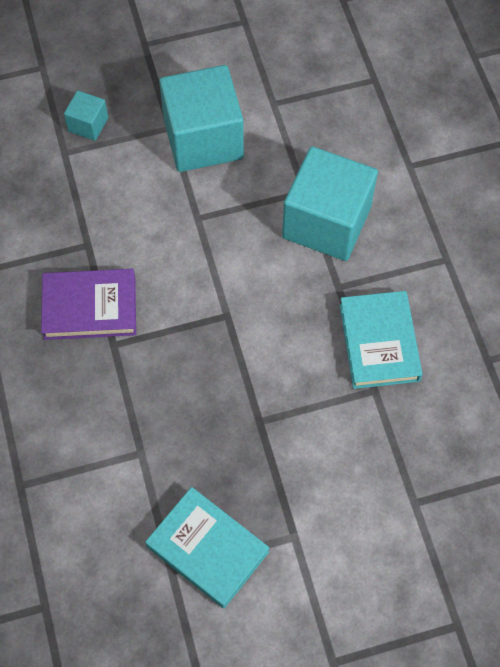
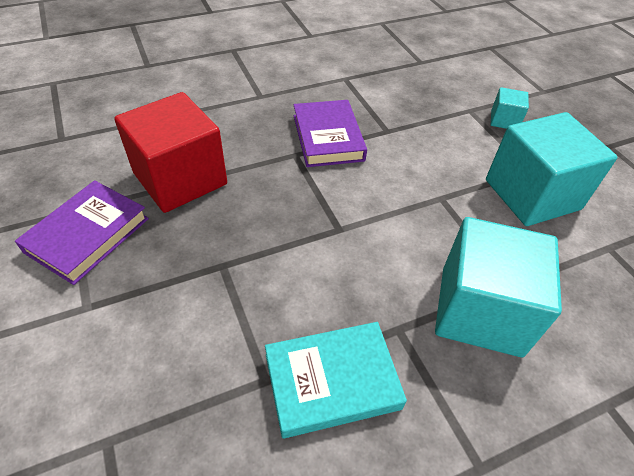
camera: 80 degrees right, 15 degrees down
(136, 464) = (180, 179): none -> red cube
(207, 549) = (87, 235): turquoise book -> purple book

